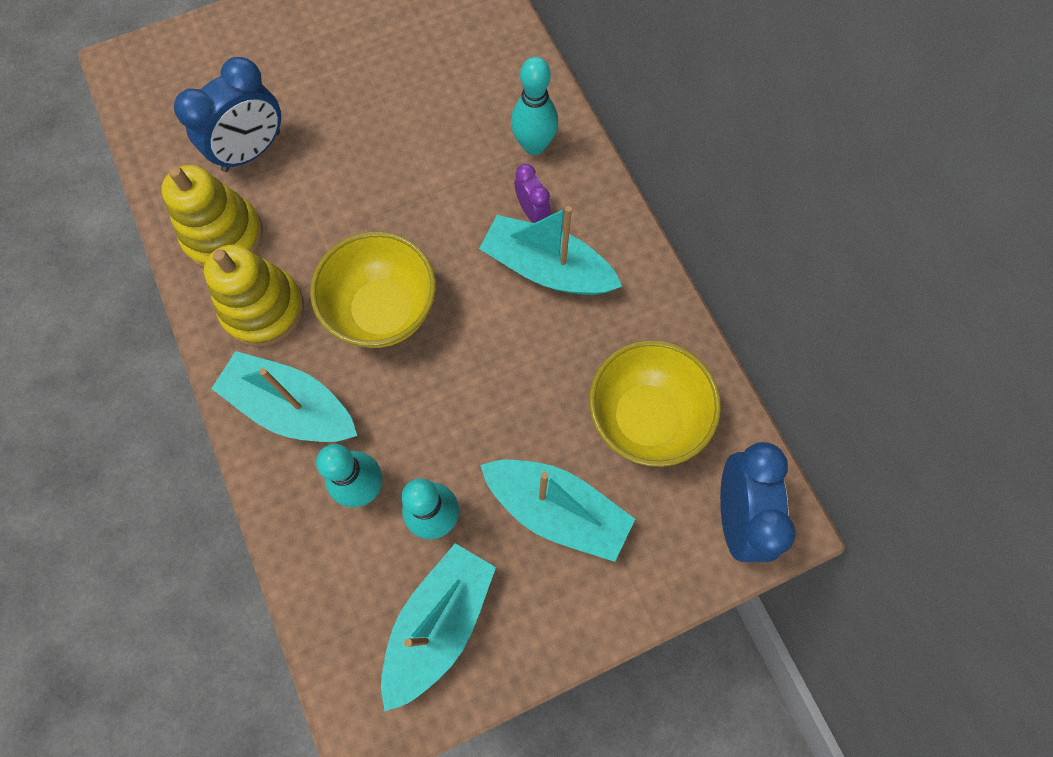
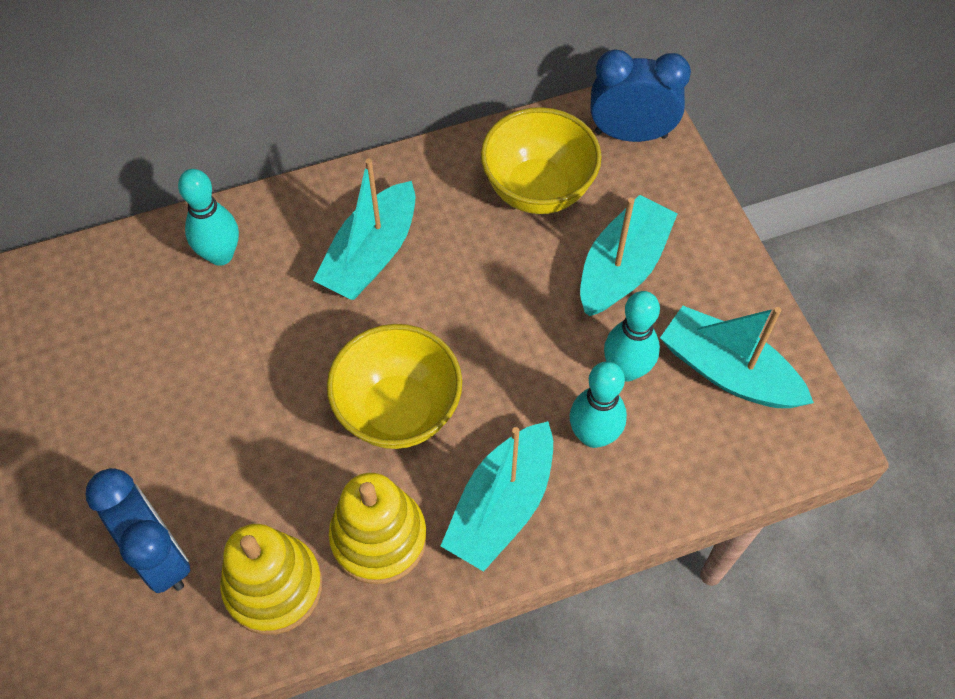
camera: 85 degrees left, 10 degrees down
(532, 211) = (302, 263): purple clock -> none

